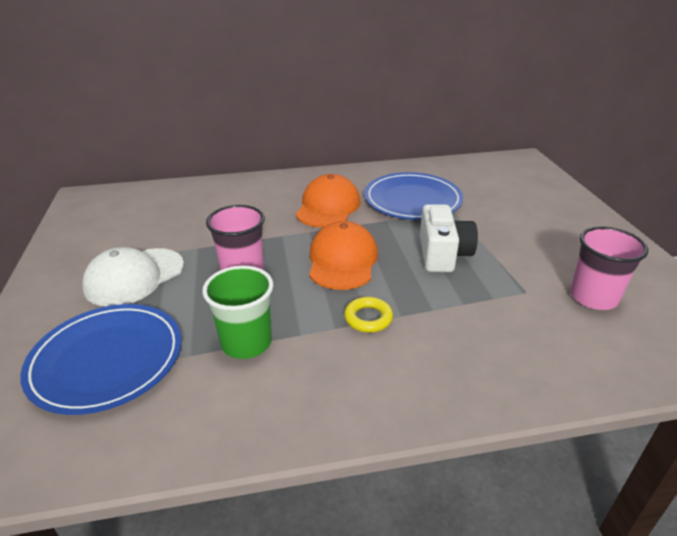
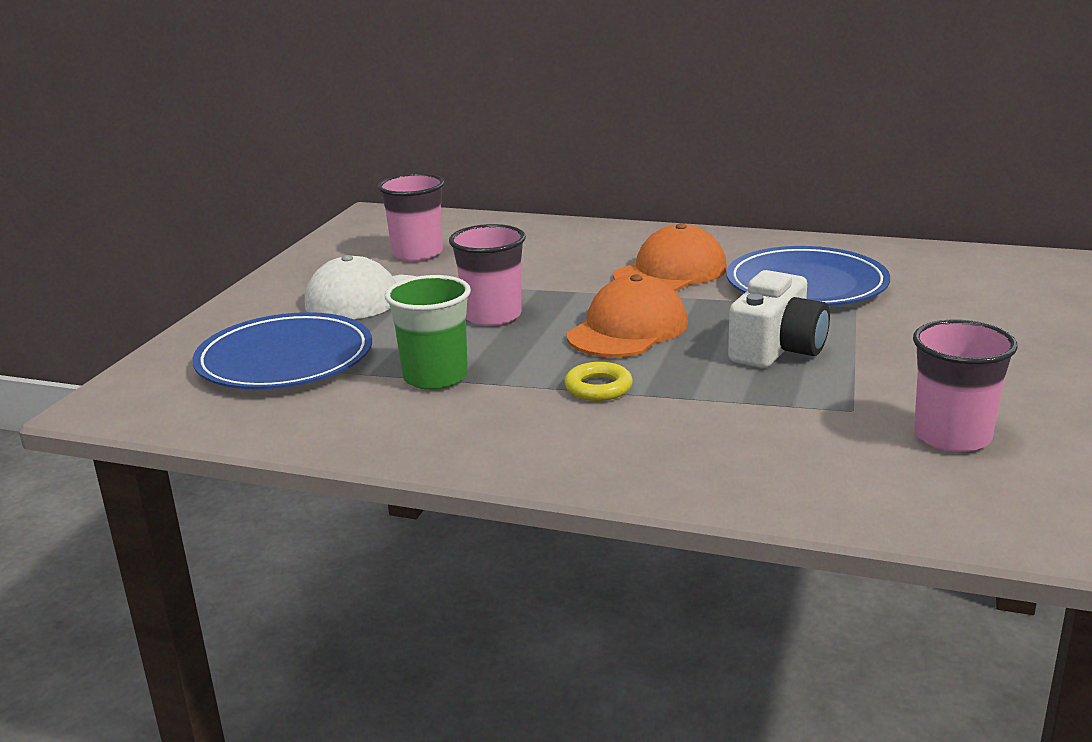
camera: 30 degrees right, 10 degrees down
(143, 226) = (417, 253): none -> pink cup

